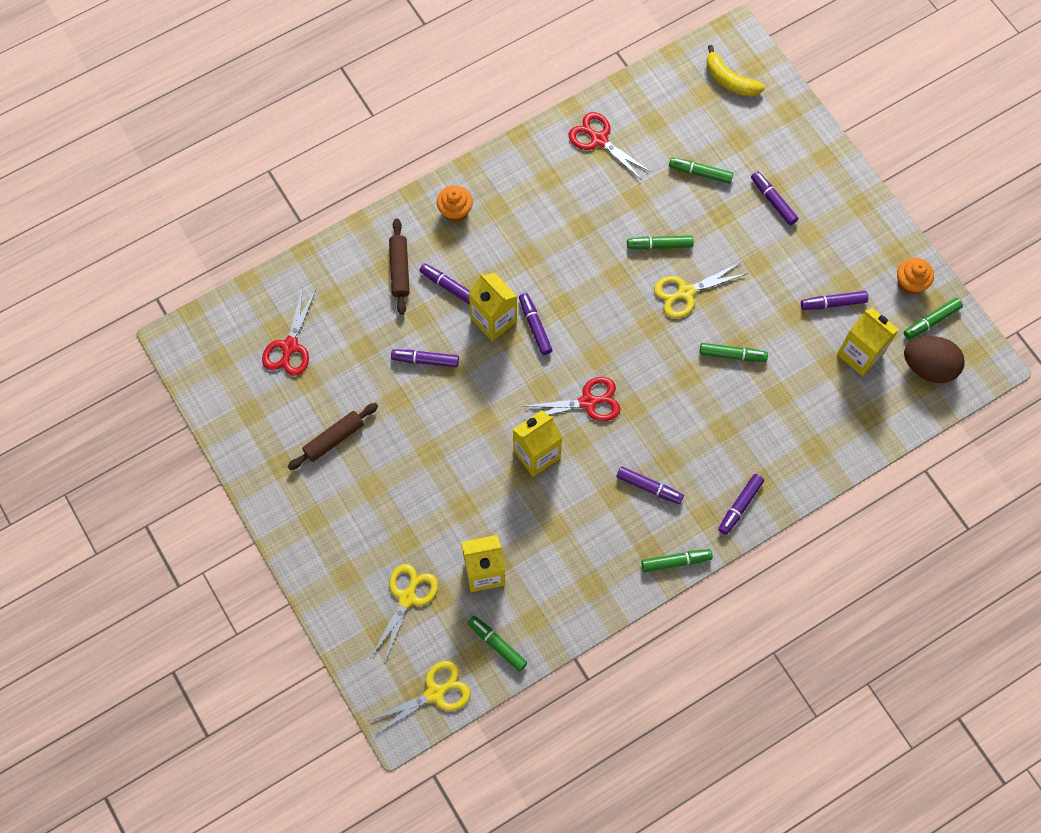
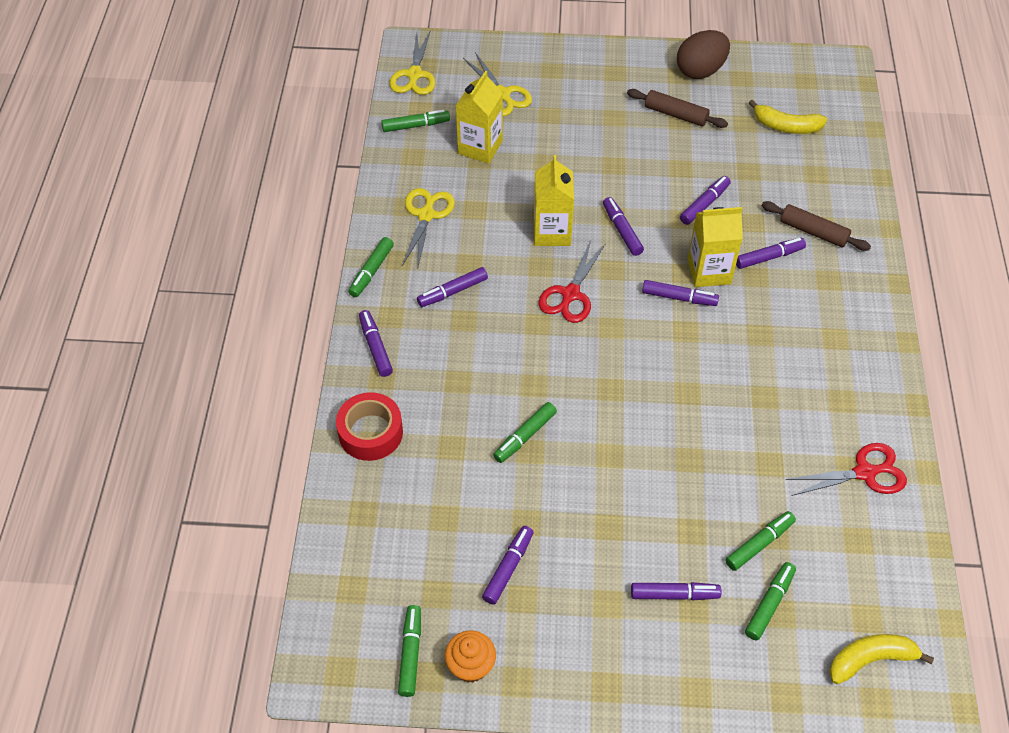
camera: 125 degrees right, 15 degrees down
(290, 346) = (786, 126): red scissors -> yellow banana
(334, 439) = (676, 114): brown rolling pin -> brown rolling pin turned 60 degrees counterclockwise
(455, 211) = (852, 304): orange cupcake -> none
(497, 404) = (622, 230): none -> purple marker
(659, 245) = (695, 450): green marker -> green marker (769, 604)
(686, 292) = (623, 439): yellow scissors -> yellow scissors (426, 215)
(809, 456) = (370, 432): none -> red tape
(860, 354) = (432, 552): yellow carton -> none
(928, 367) = (364, 609): brown egg -> brown egg (700, 71)

